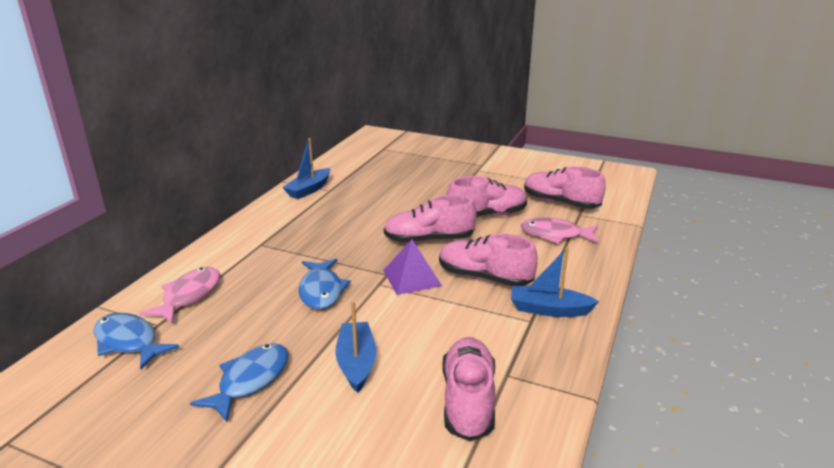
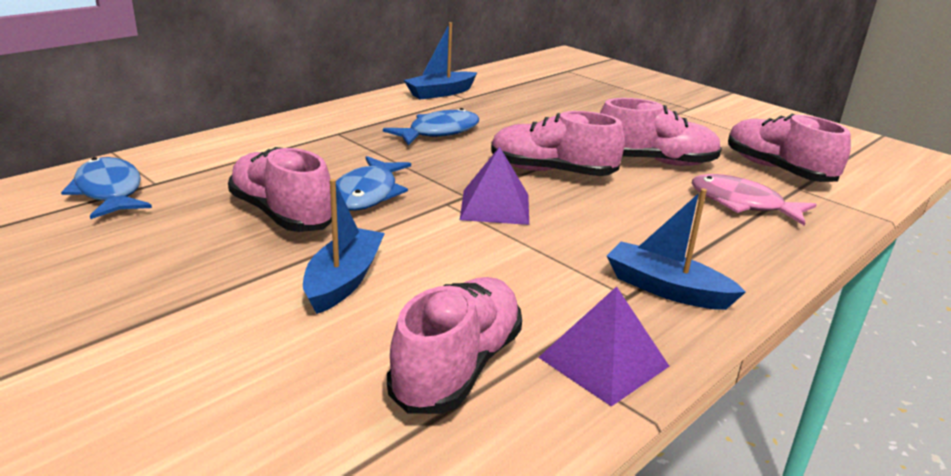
camera: 20 degrees right, 0 degrees up
(189, 296) = (213, 164): pink fish -> none
(250, 380) = (200, 264): blue fish -> blue fish (439, 132)
(484, 277) = (597, 229): pink shoe -> pink shoe (282, 214)
(544, 370) = (603, 361): none -> purple pyramid

